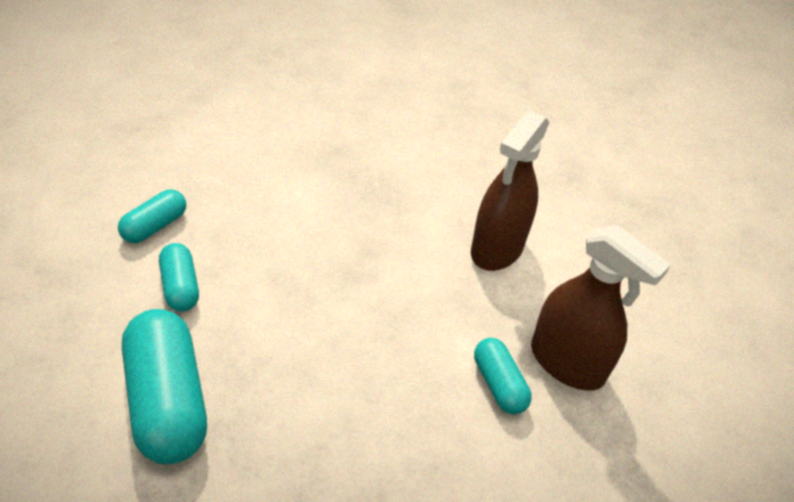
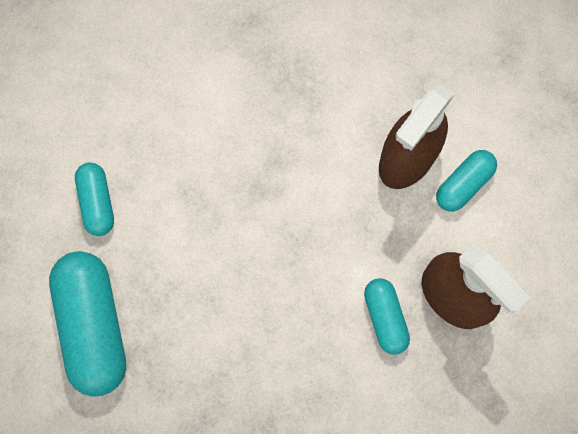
camera: 10 degrees right, 30 degrees up
(155, 226) = (68, 127): turquoise capsule -> turquoise capsule (463, 184)

